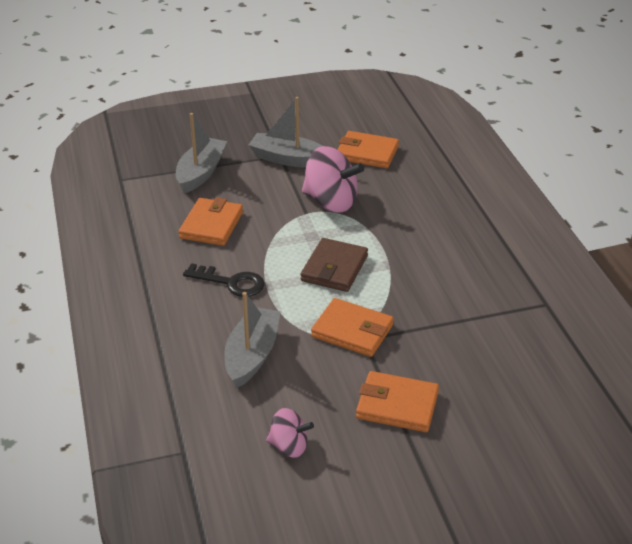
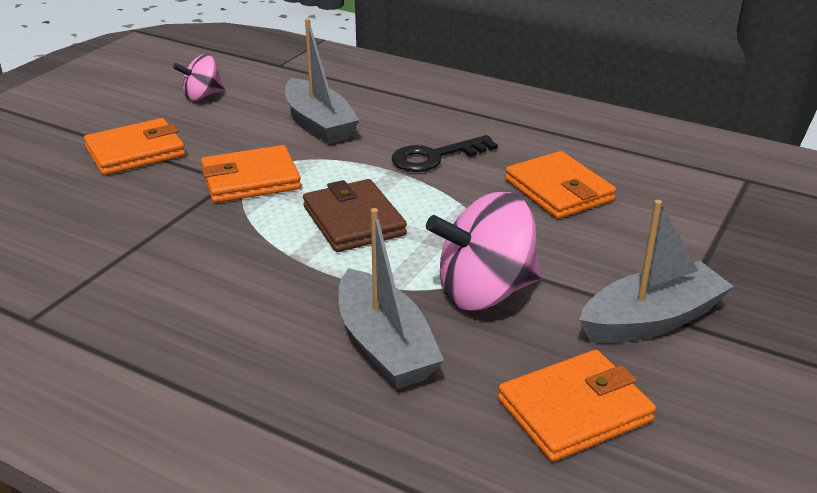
camera: 135 degrees right, 5 degrees down
(201, 172) = (699, 234): grey boat -> grey boat (385, 346)

